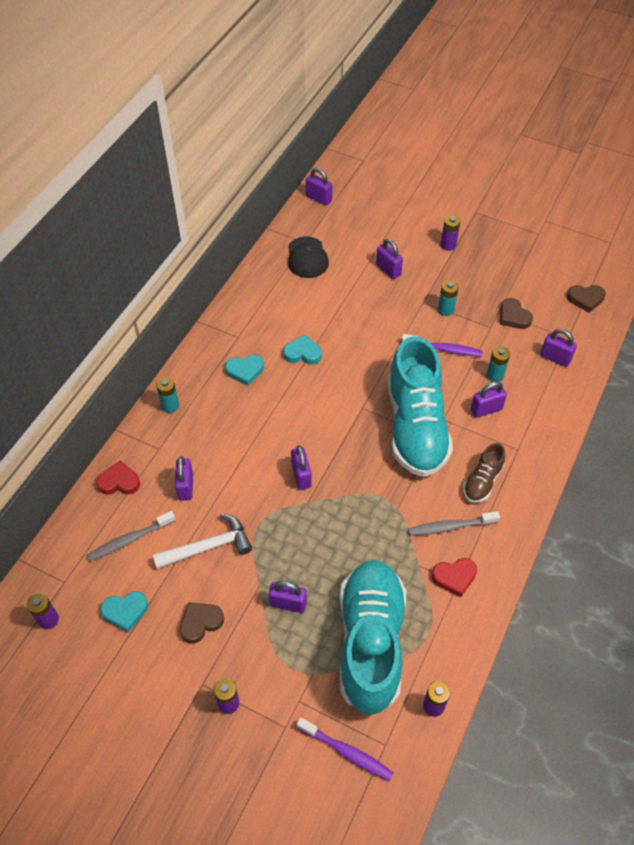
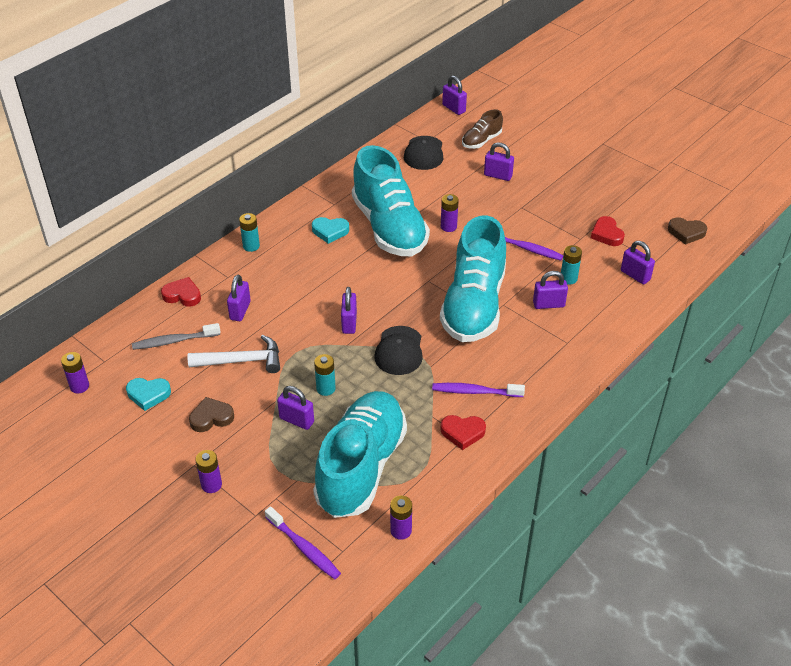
camera: 15 degrees right, 10 degrees down
(302, 353) = (389, 227): turquoise heart -> turquoise shoe
(361, 497) = (399, 351): none -> black cap
(388, 270) = (498, 175): purple padlock -> purple padlock turned 45 degrees counterclockwise
(445, 310) = (541, 217): turquoise battery -> turquoise battery (326, 388)
(448, 245) = (564, 165): purple battery -> purple battery (448, 226)
(450, 527) = (475, 391): grey toothbrush -> purple toothbrush
(482, 481) = (521, 361): brown shoe -> brown shoe (481, 141)
(513, 316) = (606, 234): brown heart -> red heart

